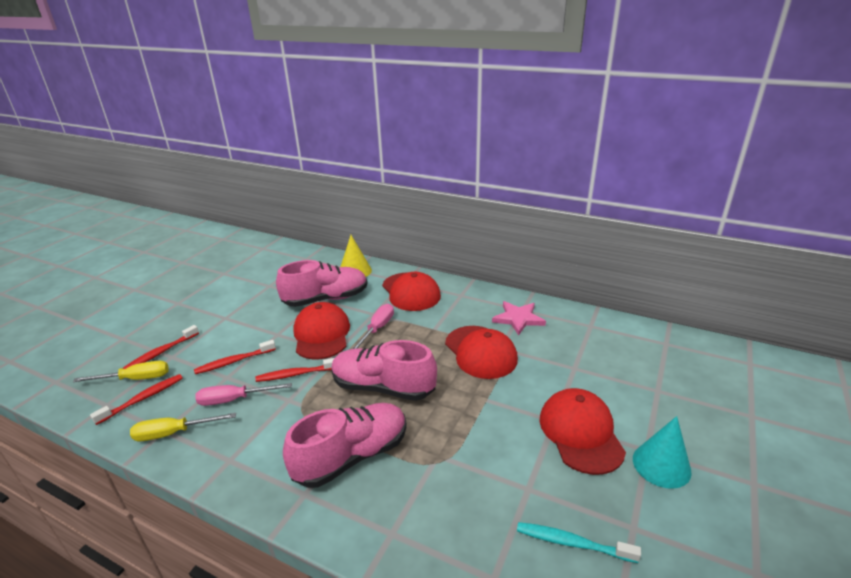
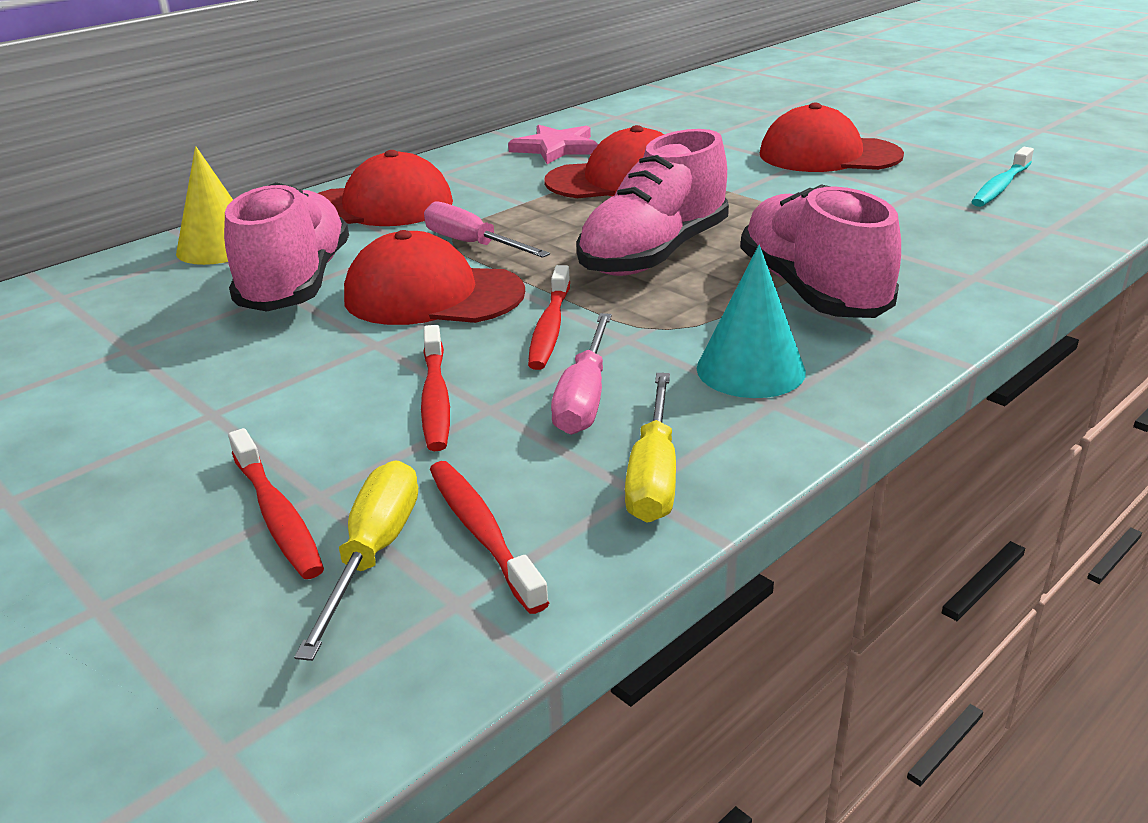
camera: 70 degrees left, 0 degrees up
(661, 465) = (896, 132): turquoise cone -> turquoise cone (750, 370)

